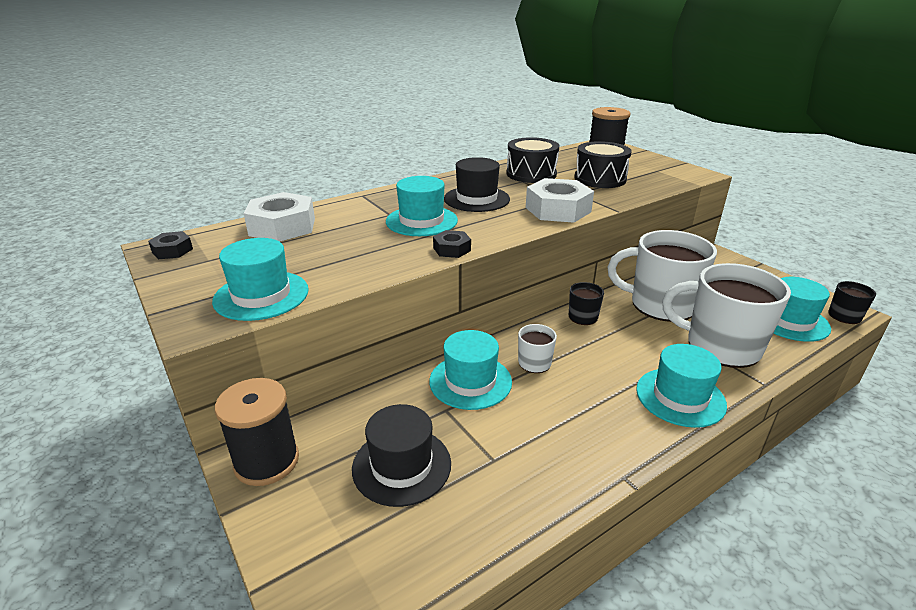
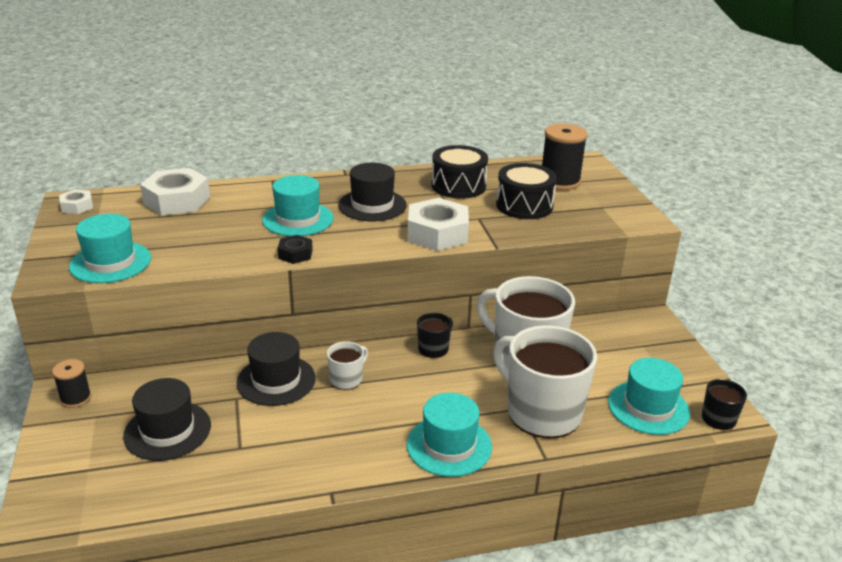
camera: 20 degrees right, 0 degrees up
(172, 250) = (77, 206): black nut -> white nut
(266, 461) = (76, 398): black spool -> black spool, size x0.57
(470, 381) = (276, 380): turquoise hat -> black hat

